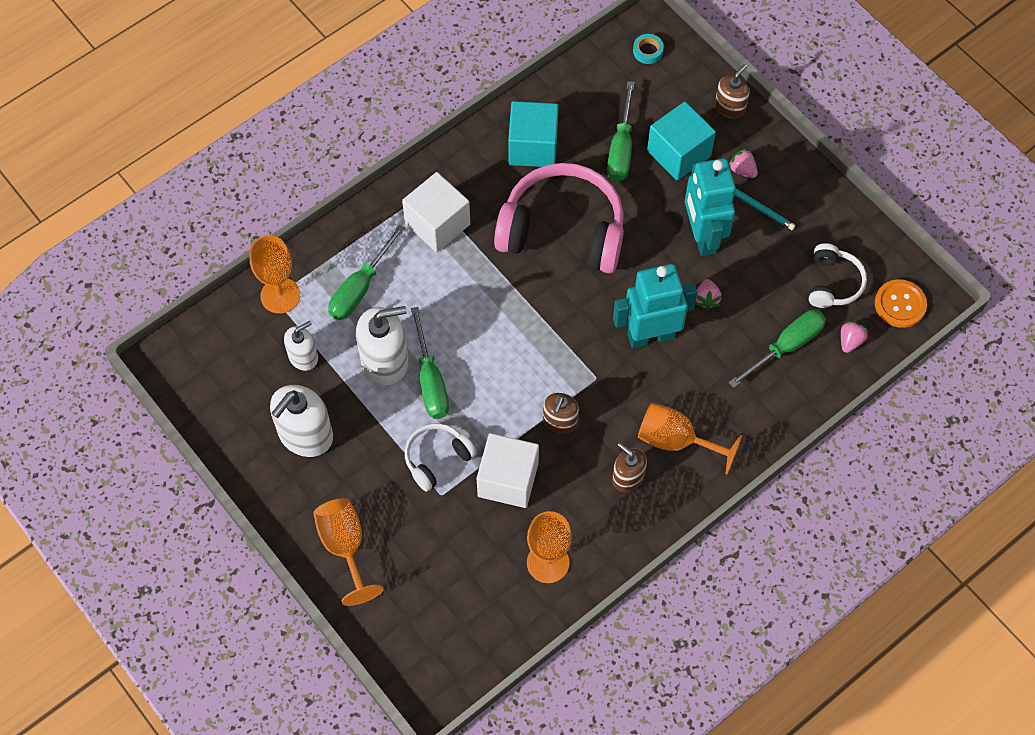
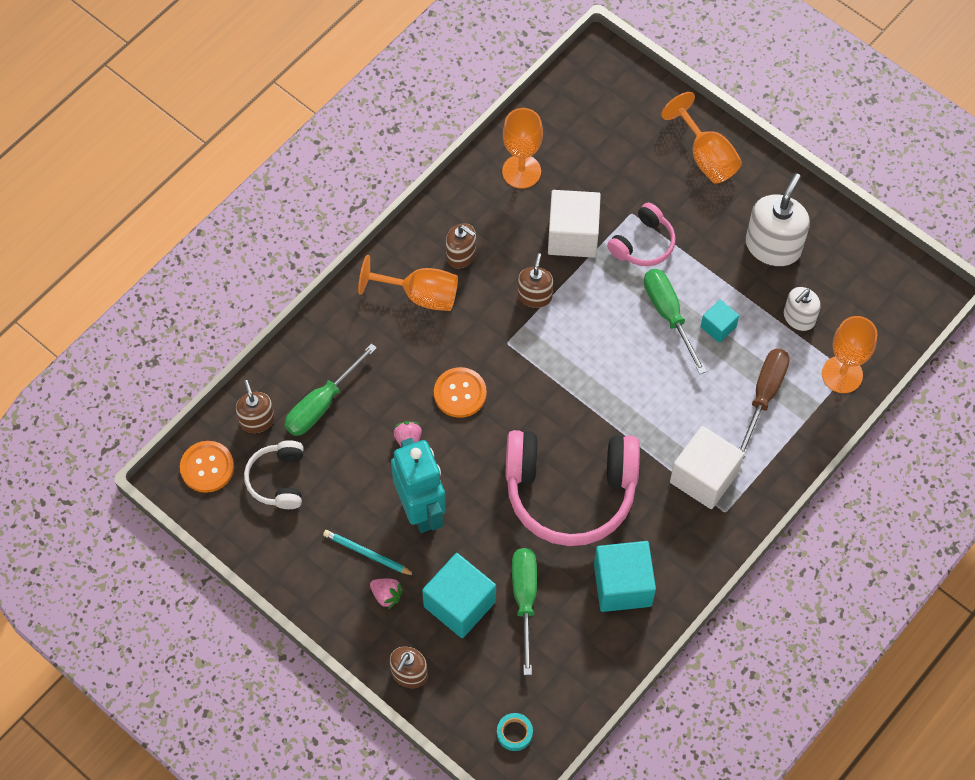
camera: 170 degrees right, 0 degrees up
(360, 288) = (764, 395): green screwdriver -> brown screwdriver
(385, 360) = (718, 327): white soap dispenser -> turquoise cube
(437, 458) = (643, 244): white headphones -> pink headphones
(650, 335) = (460, 393): turquoise robot -> orange button
(850, 341) = (257, 420): pink strawberry -> brown soap dispenser

